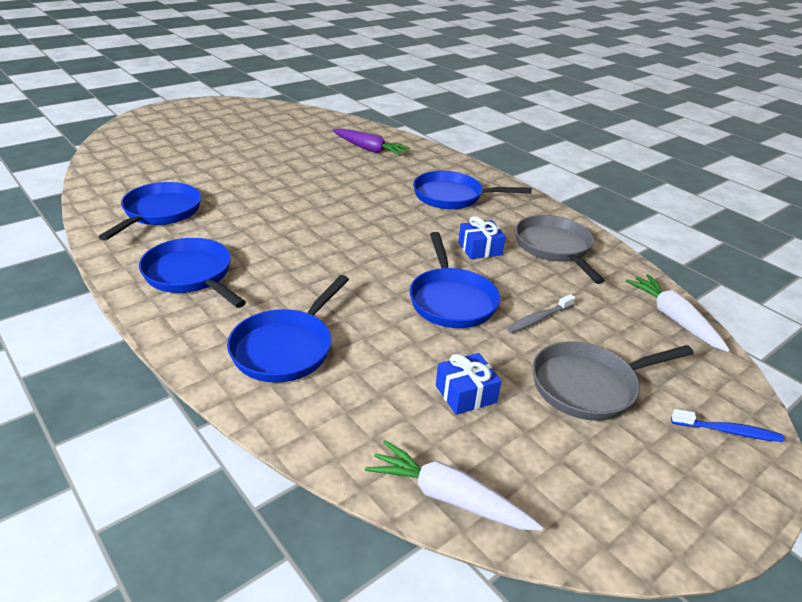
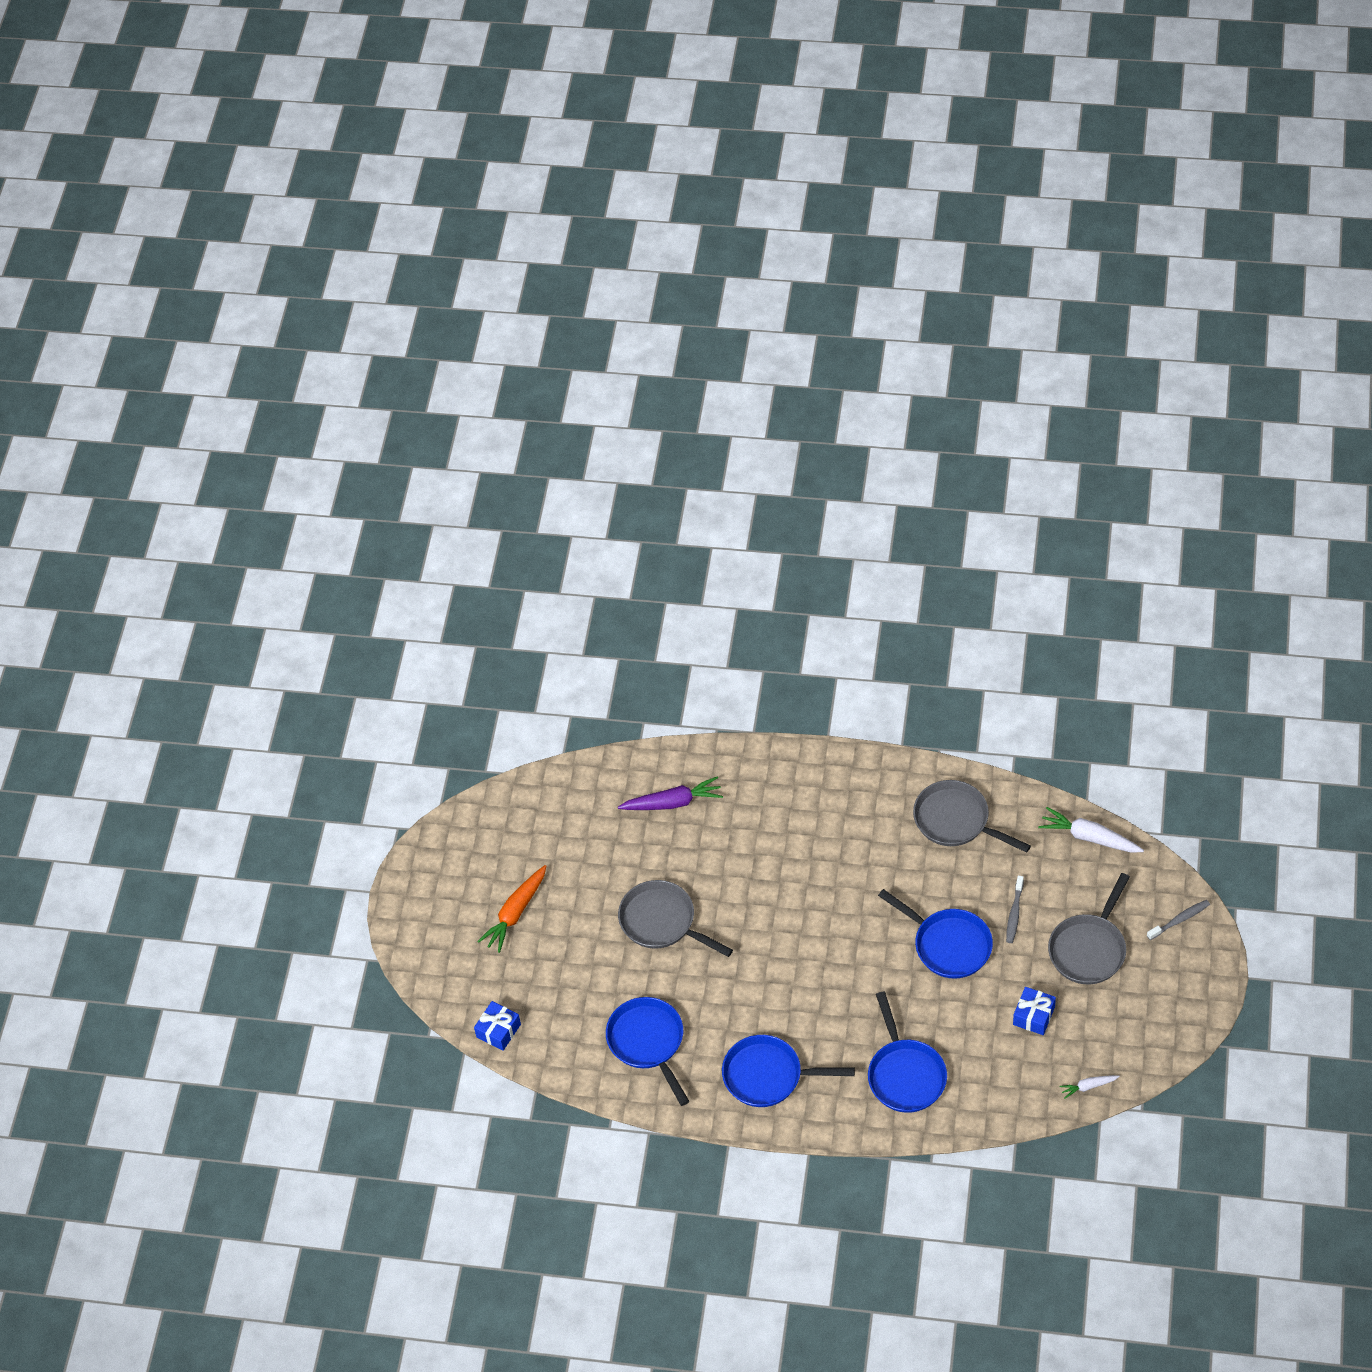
camera: 35 degrees left, 20 degrees up
(210, 136) = (515, 913): none -> orange carrot
(274, 178) = (662, 922): none -> grey pan
(448, 497) = (1088, 1086): white carrot -> white carrot, size x0.54
(452, 196) = (821, 816): blue pan -> none
(480, 249) = (909, 870): blue gift -> blue gift (498, 1031)
(728, 431) = (1179, 920): blue toothbrush -> grey toothbrush

